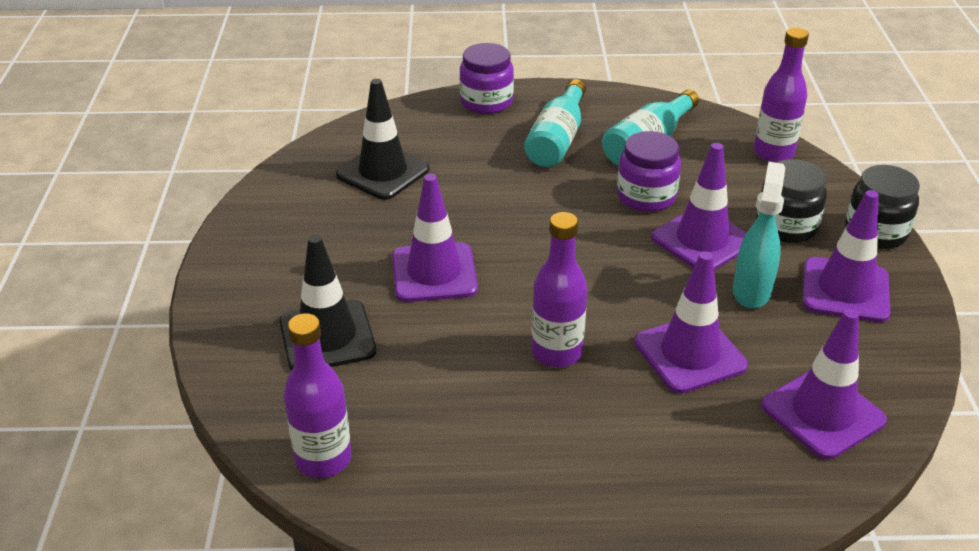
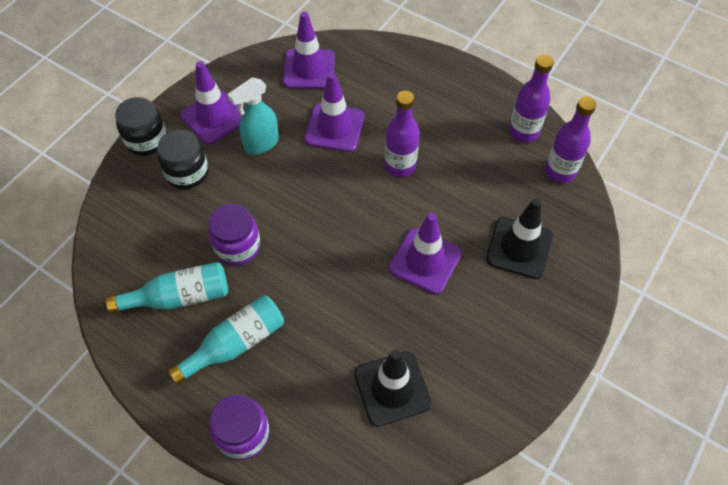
camera: 145 degrees left, 20 degrees up
(702, 240) = (245, 192): purple traffic cone -> none
(773, 153) = (113, 234): purple bottle -> purple bottle (523, 132)

